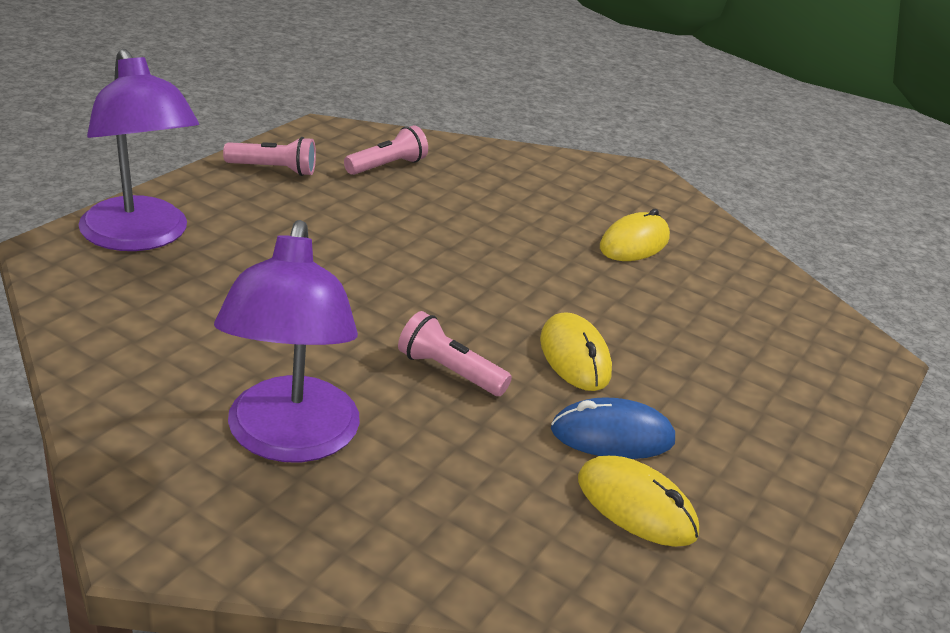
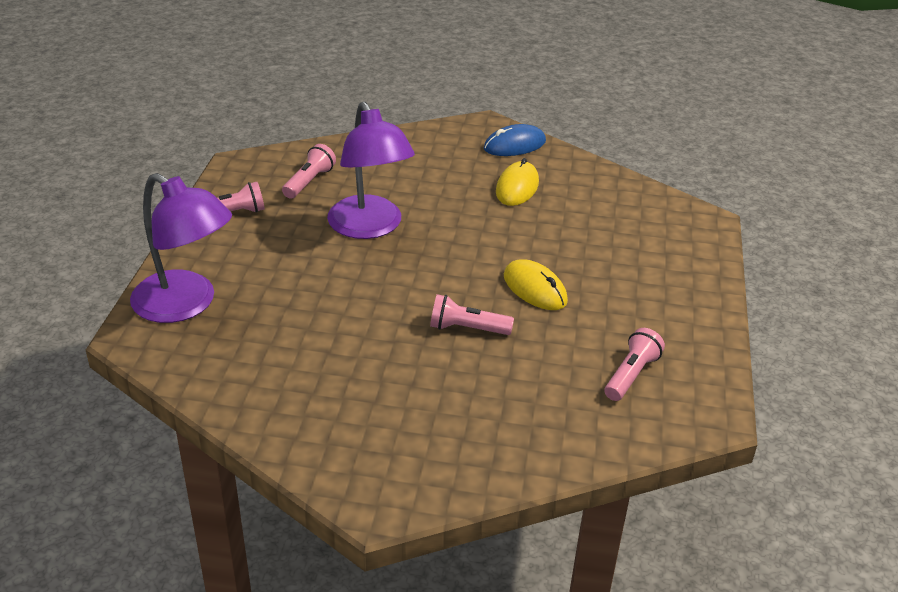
camera: 20 degrees left, 5 degrees up
(289, 440) = (406, 412): purple lamp -> purple lamp (370, 227)
(612, 435) = (591, 335): blue mouse -> blue mouse (514, 145)
(636, 506) = (631, 375): yellow mouse -> pink flashlight

